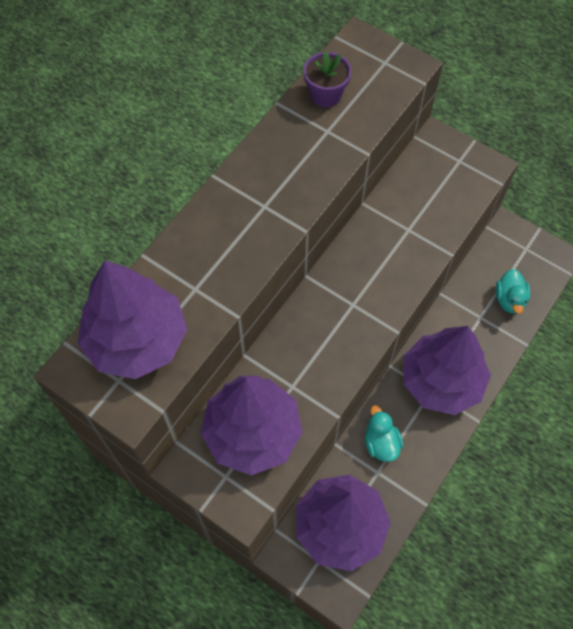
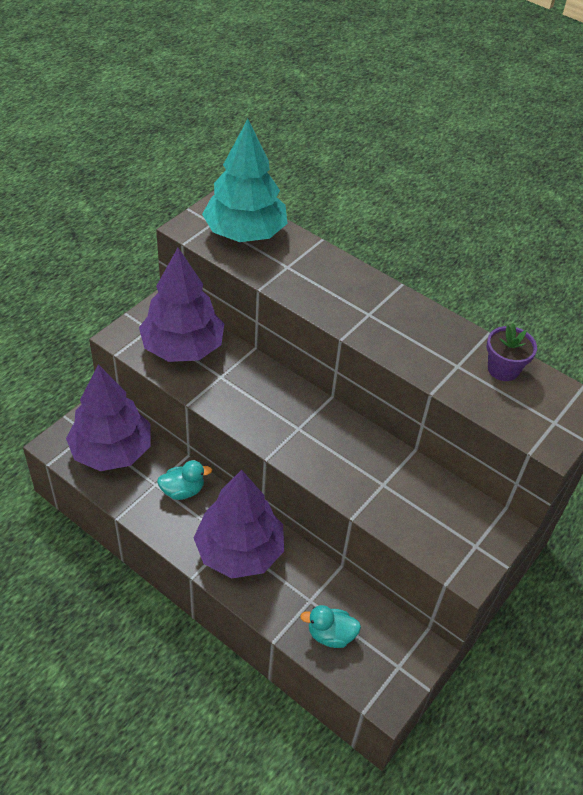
camera: 90 degrees right, 15 degrees down
(137, 340) = (245, 233): purple tree -> turquoise tree

